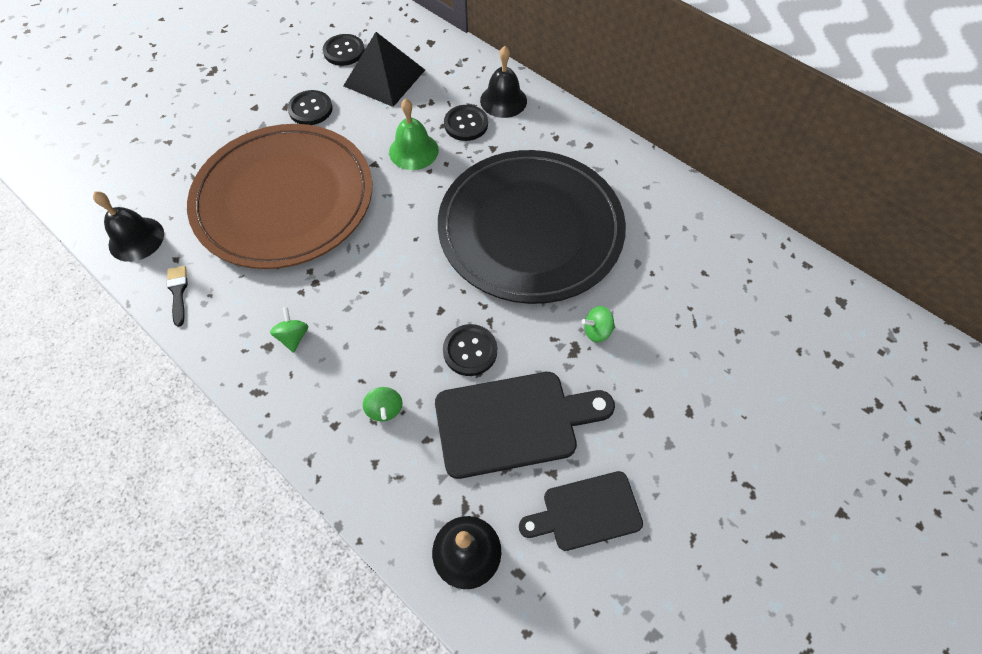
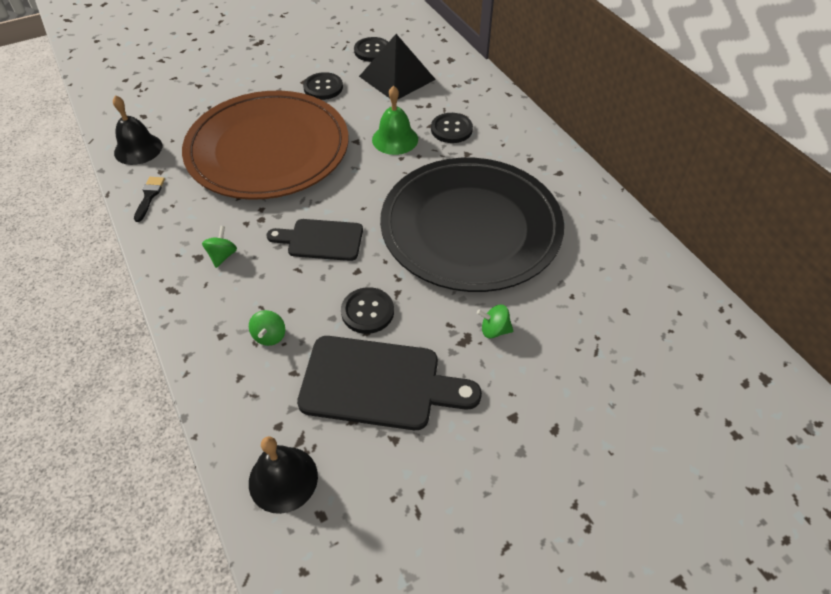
camera: 20 degrees right, 10 degrees down
(503, 100) = (494, 118): black bell -> none
(586, 512) = (411, 484): black cutting board -> black cutting board (321, 240)

